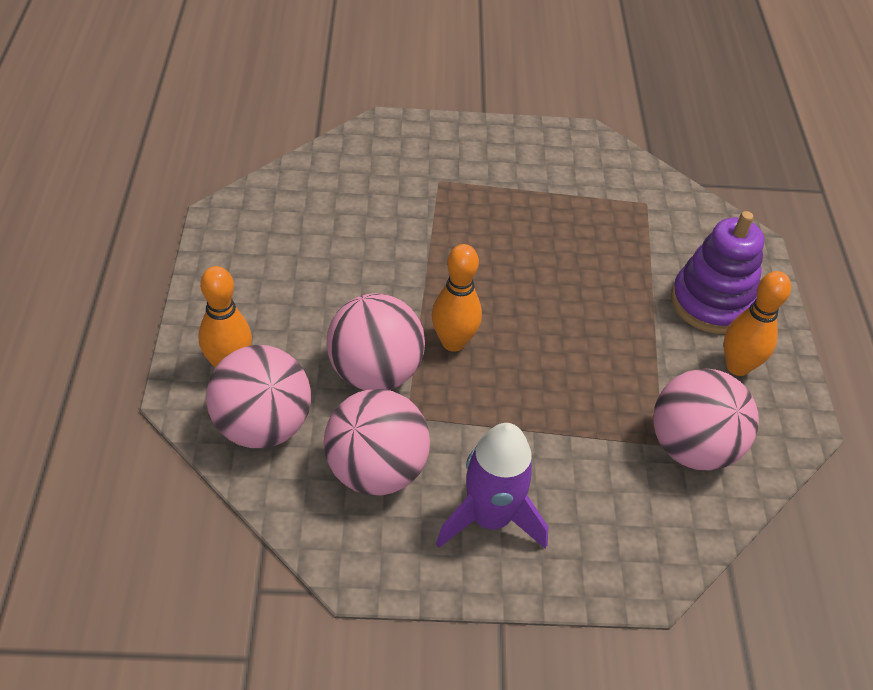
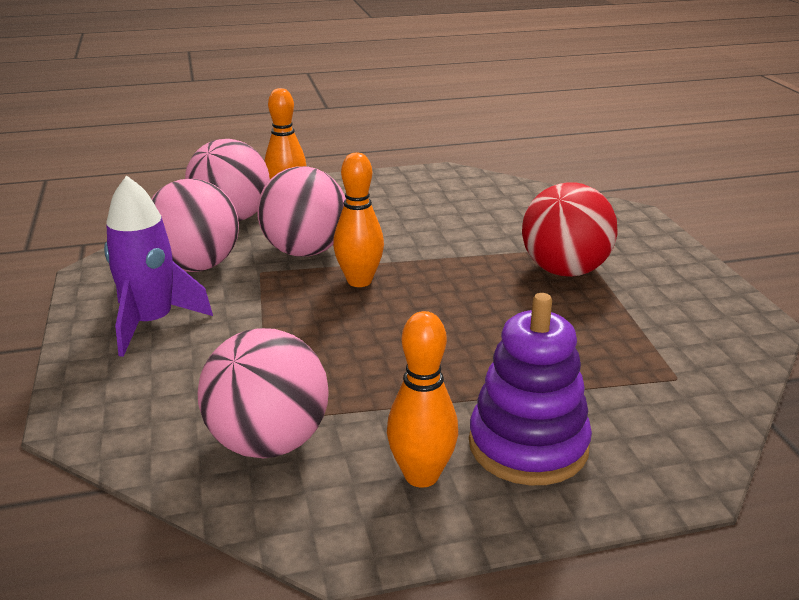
camera: 80 degrees right, 20 degrees down
(478, 203) = (564, 270): none -> red ball

